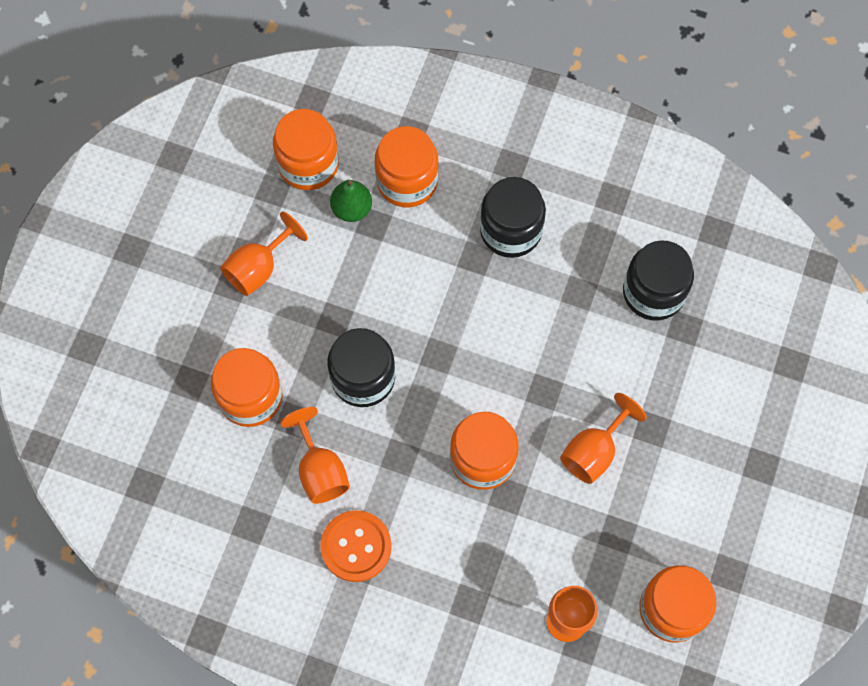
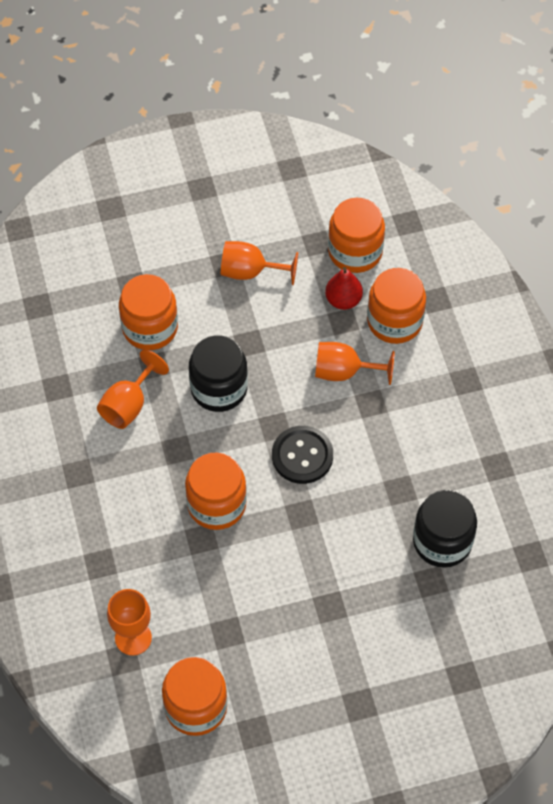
camera: 55 degrees right, 10 degrees down
(351, 209) = (343, 300): green pear -> red pear
(356, 546) = (89, 463): orange button -> none
(486, 351) = (302, 456): none -> black button
(510, 230) = (412, 413): black jar -> none
(594, 451) = (280, 577): orange goblet -> orange goblet (344, 372)

